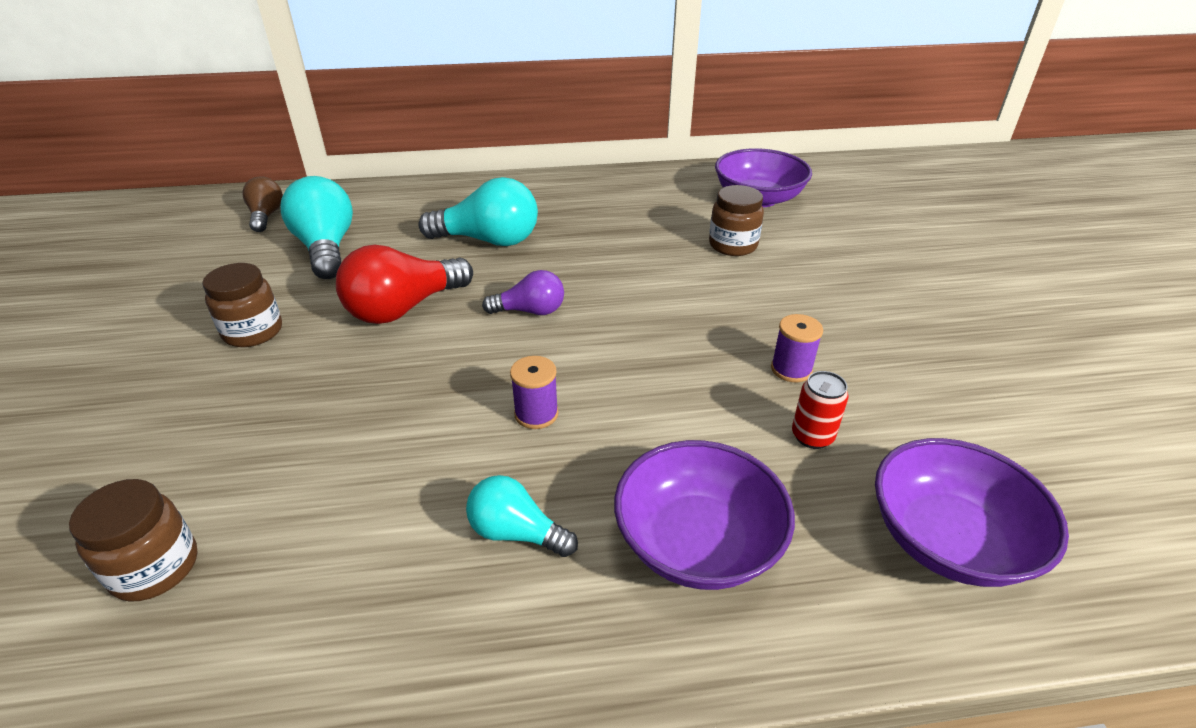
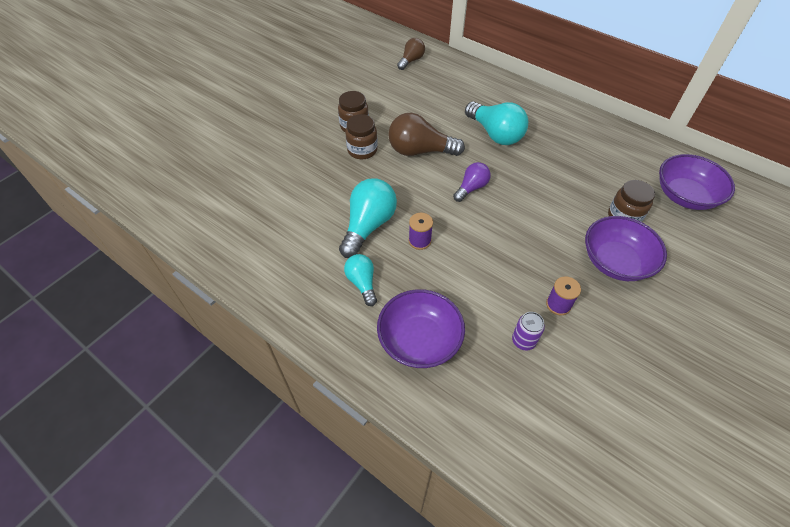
camera: 45 degrees right, 15 degrees up
(155, 568) = (252, 208): brown jar -> brown jar (362, 150)
(326, 248) = (419, 96): turquoise light bulb -> turquoise light bulb (368, 226)
(404, 308) = (420, 151): red light bulb -> brown light bulb
(530, 311) = (471, 188): purple light bulb -> purple light bulb turned 90 degrees counterclockwise
(812, 436) = (523, 341): red can -> purple can
(948, 540) = (521, 428): purple bowl -> purple bowl (615, 261)

